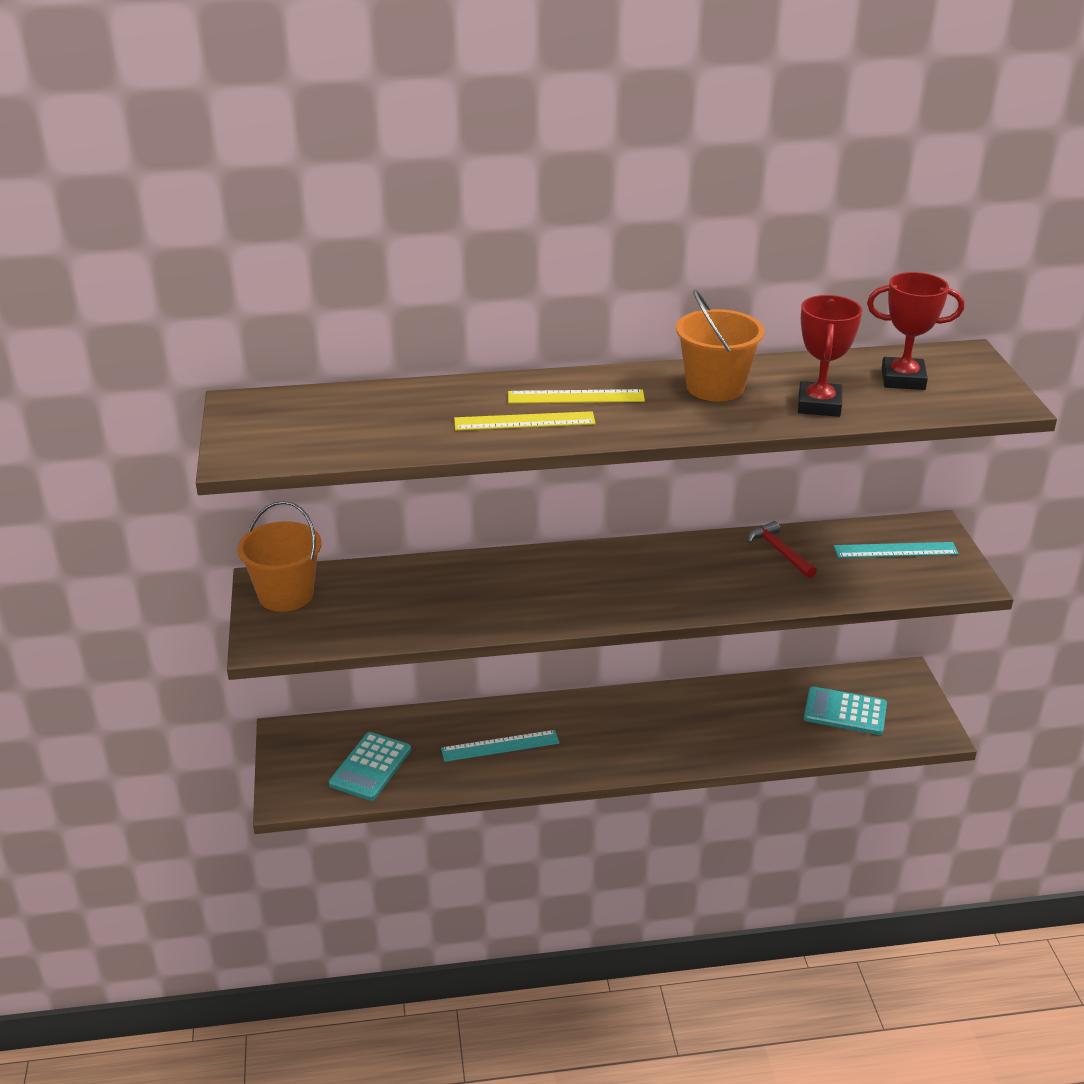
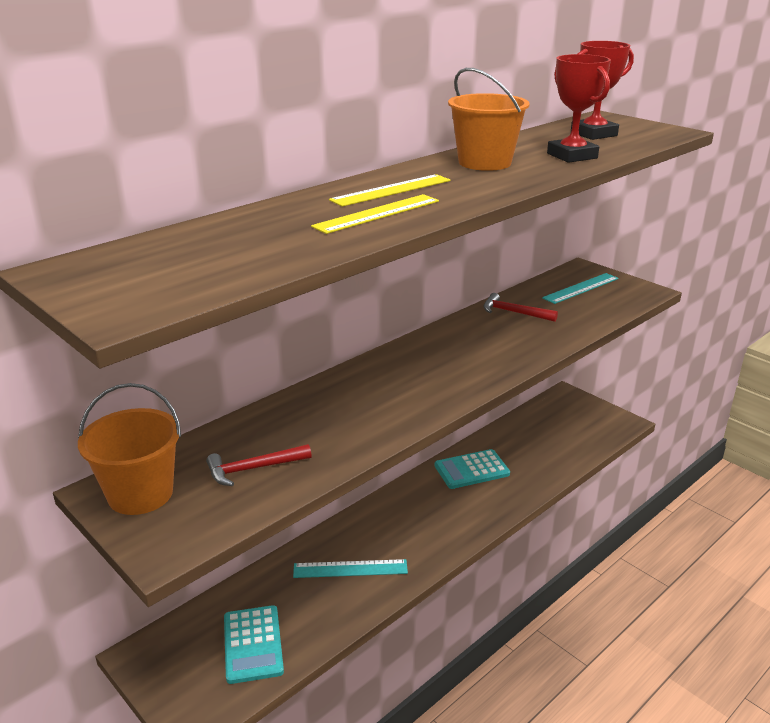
camera: 35 degrees left, 5 degrees down
(379, 609) = (253, 469): none -> red hammer
(500, 746) = (350, 569): turquoise ruler -> turquoise ruler turned 45 degrees clockwise
(845, 712) = (558, 433): turquoise calculator -> turquoise calculator (472, 470)

